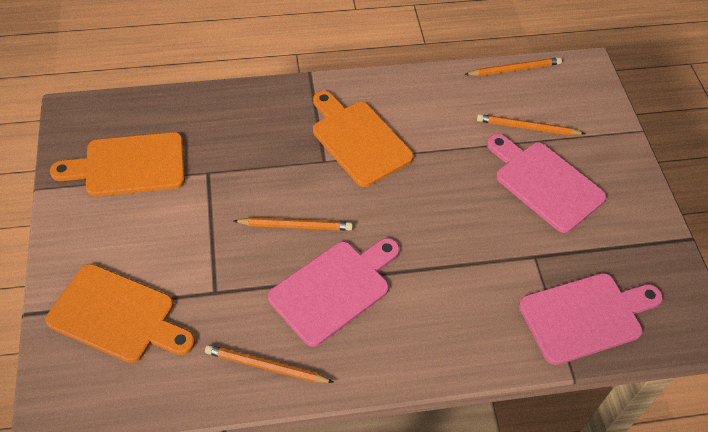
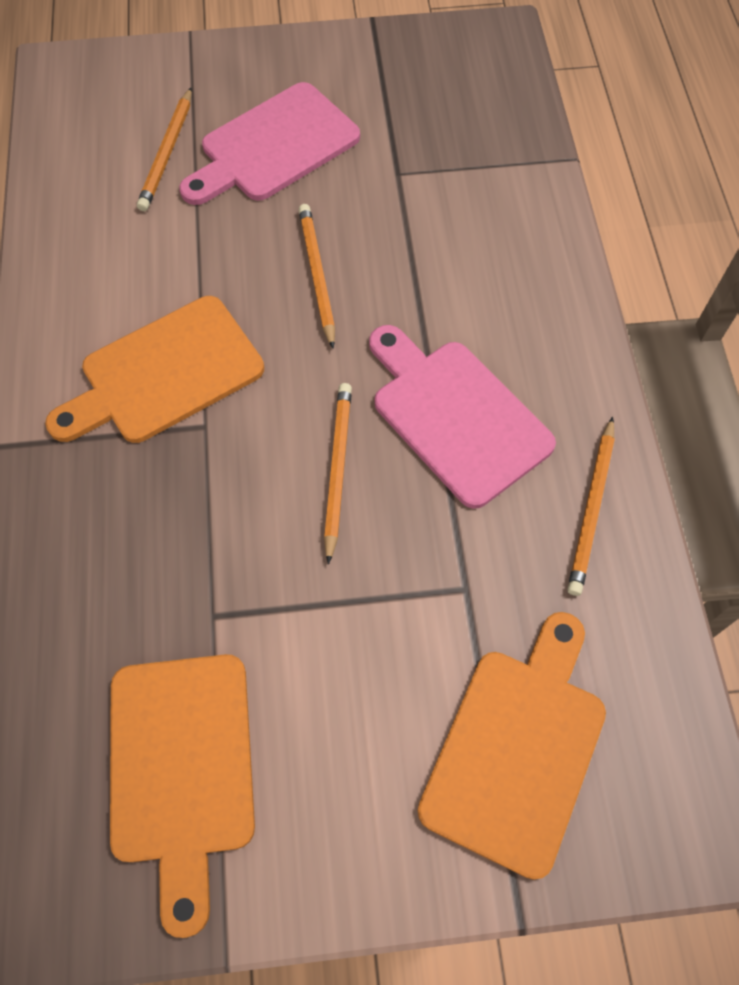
camera: 85 degrees left, 10 degrees up
(514, 69) = (43, 154): orange pencil -> orange pencil (317, 275)
(586, 316) = (489, 135): pink cutting board -> none

